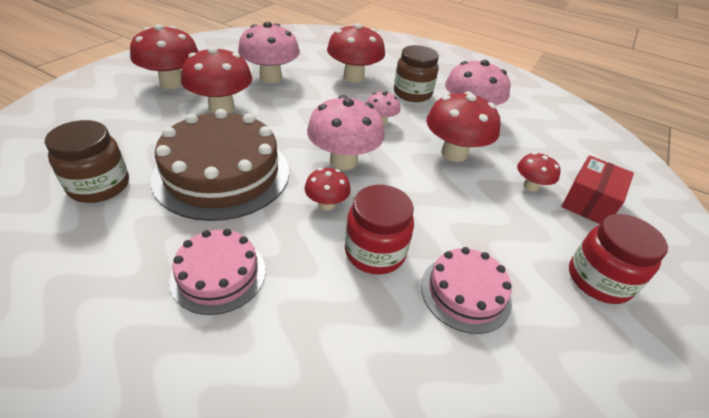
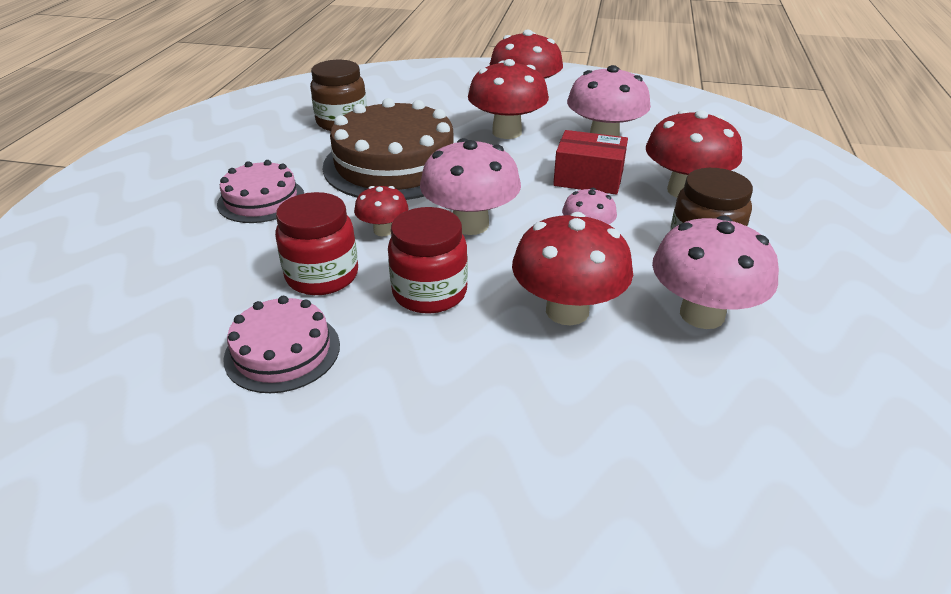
camera: 75 degrees right, 5 degrees down
(530, 186) = (544, 405): red mushroom -> none
(589, 202) = (552, 490): red box -> red box (588, 178)
(598, 280) = (349, 492): red jar -> red jar (429, 293)

